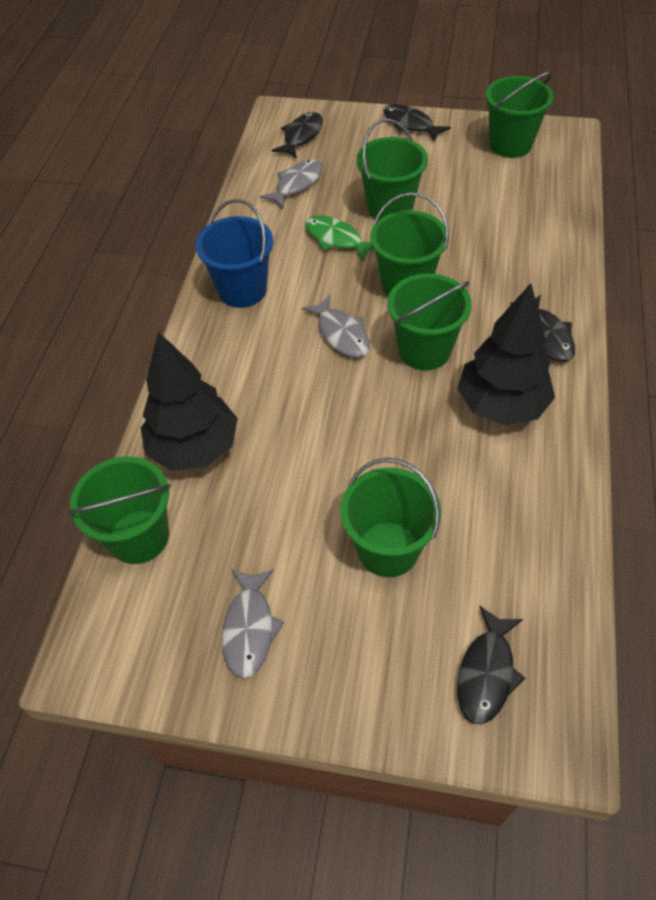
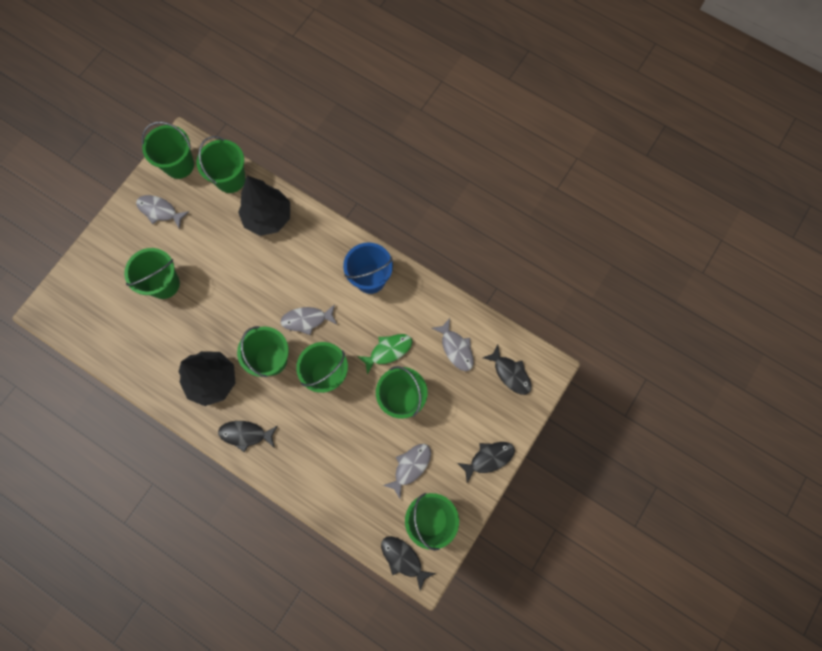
camera: 110 degrees right, 20 degrees up
(136, 642) = (179, 165): none -> green bucket
(465, 176) = (410, 466): none -> grey fish
(486, 673) = (87, 297): black fish -> black fish (403, 559)

